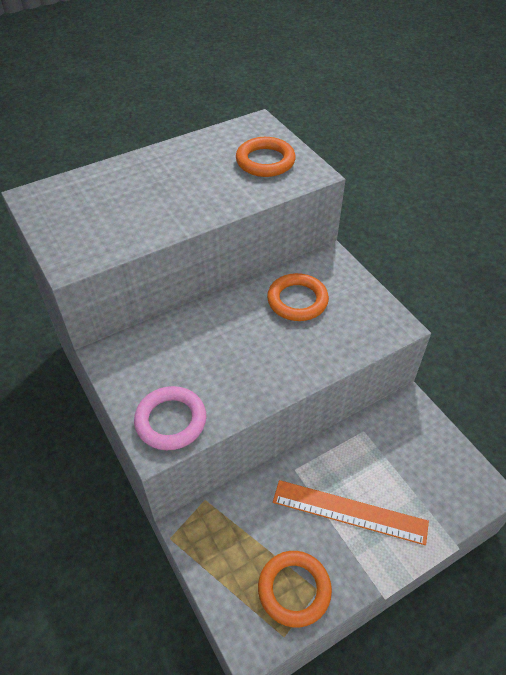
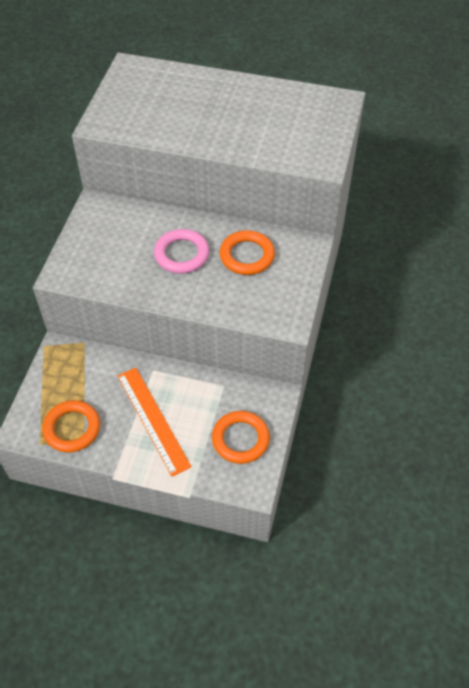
camera: 45 degrees right, 5 degrees up
(171, 421) = (82, 268): pink ring -> pink ring (181, 254)
(265, 161) = (303, 133): orange ring -> orange ring (240, 439)

